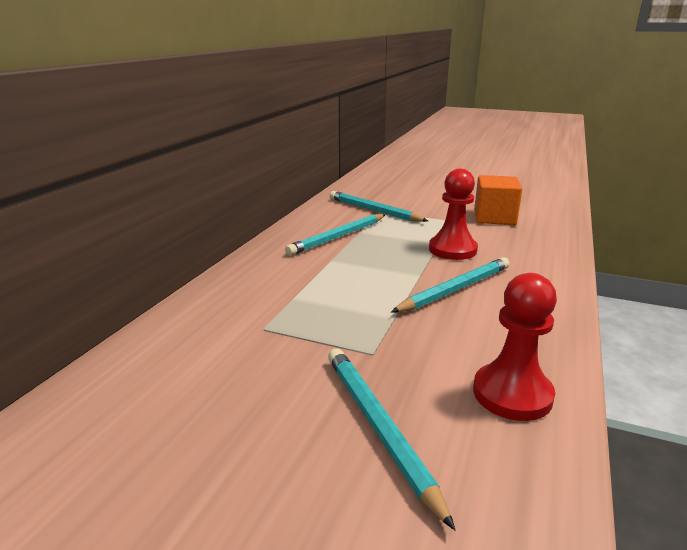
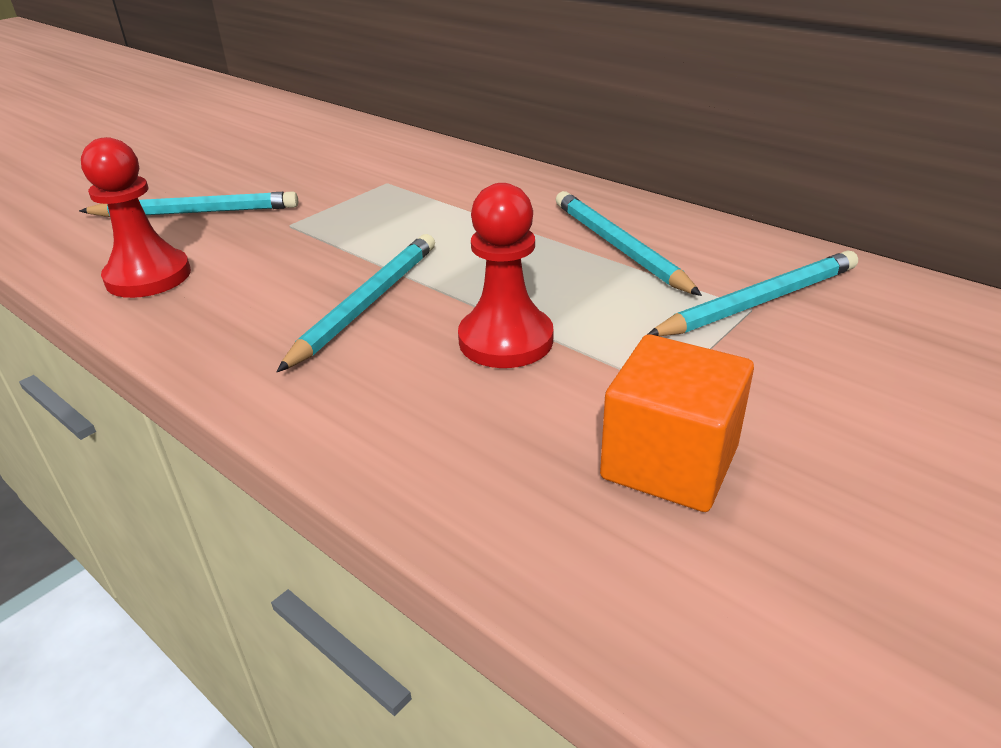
camera: 110 degrees right, 10 degrees up
(455, 289) = (367, 303): turquoise pencil -> turquoise pencil turned 135 degrees counterclockwise

